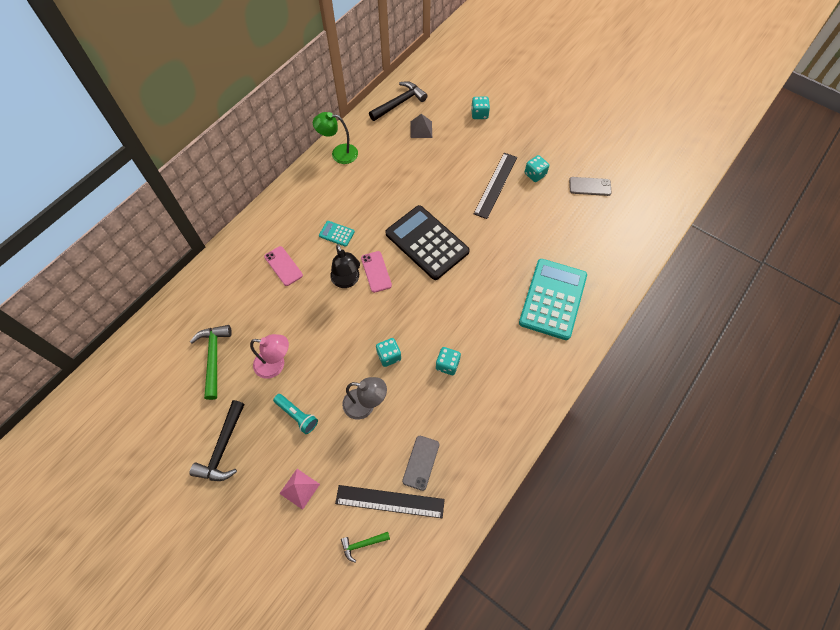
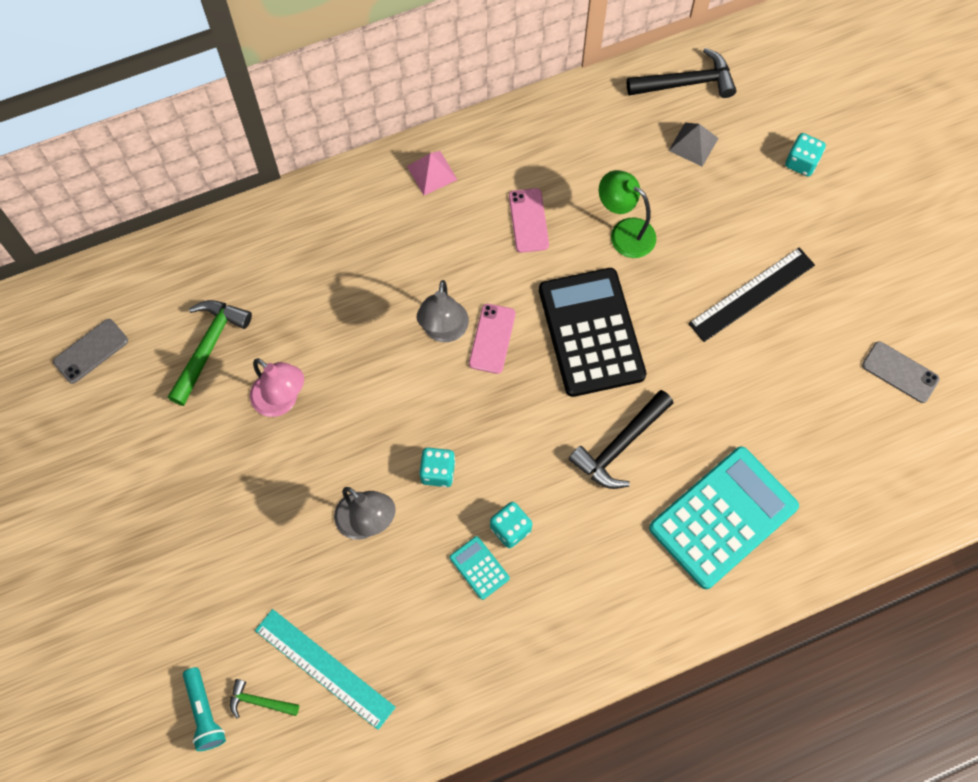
camera: 30 degrees right, 5 degrees up
(223, 448) = (157, 476): black hammer -> black hammer (620, 445)
(283, 266) = (369, 262): pink phone -> pink phone (528, 220)
(297, 415) = (271, 487): turquoise flashlight -> turquoise flashlight (204, 713)
(299, 488) = (222, 585): pink pyramid -> pink pyramid (432, 173)
(336, 234) = (470, 251): turquoise calculator -> turquoise calculator (479, 568)
(339, 153) = (545, 124): green lamp -> green lamp (624, 232)
(347, 281) = (444, 331): black lamp -> grey lamp
(390, 501) = (324, 668): black ruler -> turquoise ruler
(421, 462) = (394, 642): grey phone -> grey phone (91, 351)
(535, 174) = (825, 308): turquoise dice -> none

